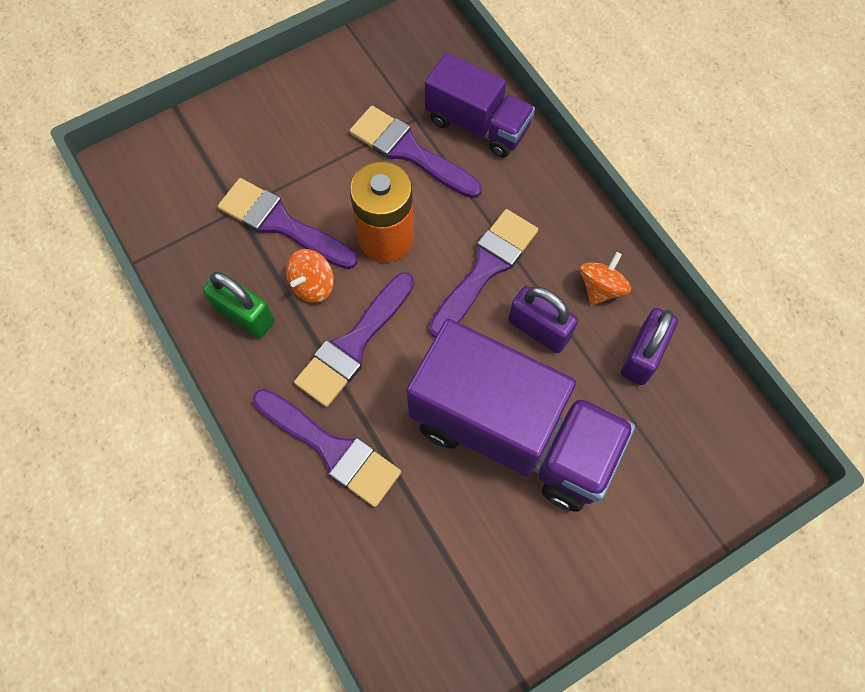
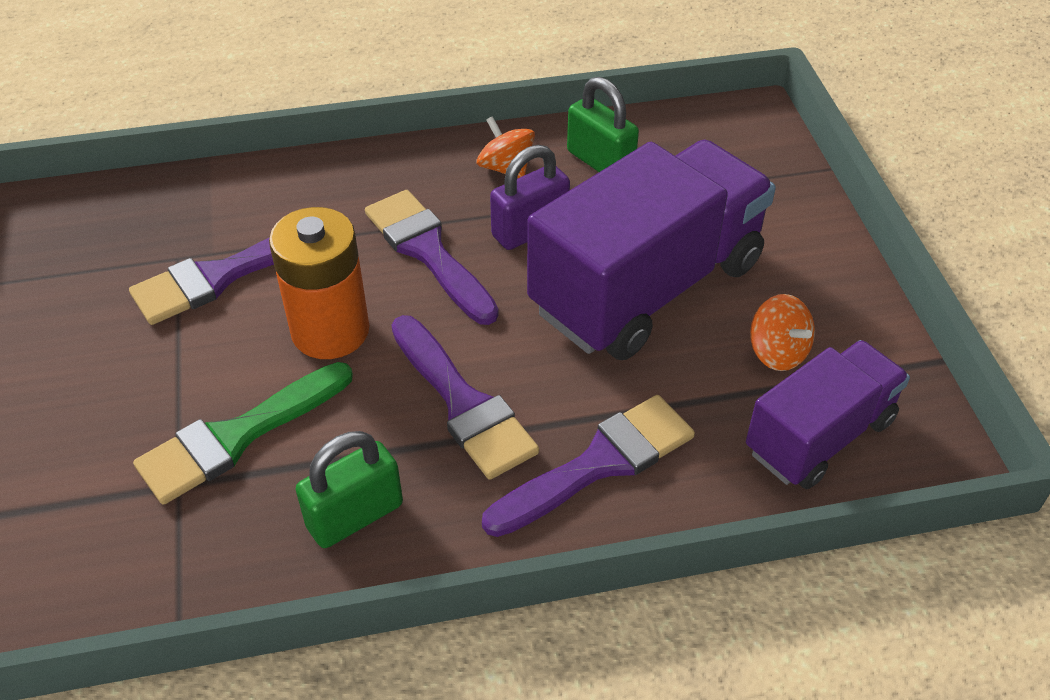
camera: 70 degrees left, 20 degrees down
(281, 224) = (237, 436): purple brush -> green brush
(312, 285) = (353, 425): orange spinning top -> orange spinning top (777, 352)
(477, 124) = (230, 205): purple truck -> purple truck (819, 436)
(642, 355) = (600, 162): purple padlock -> green padlock

